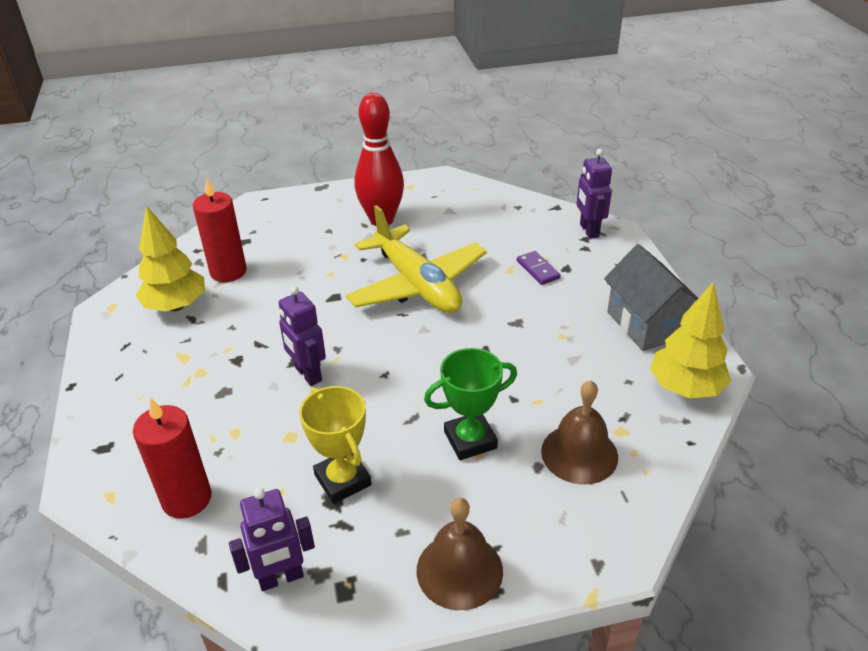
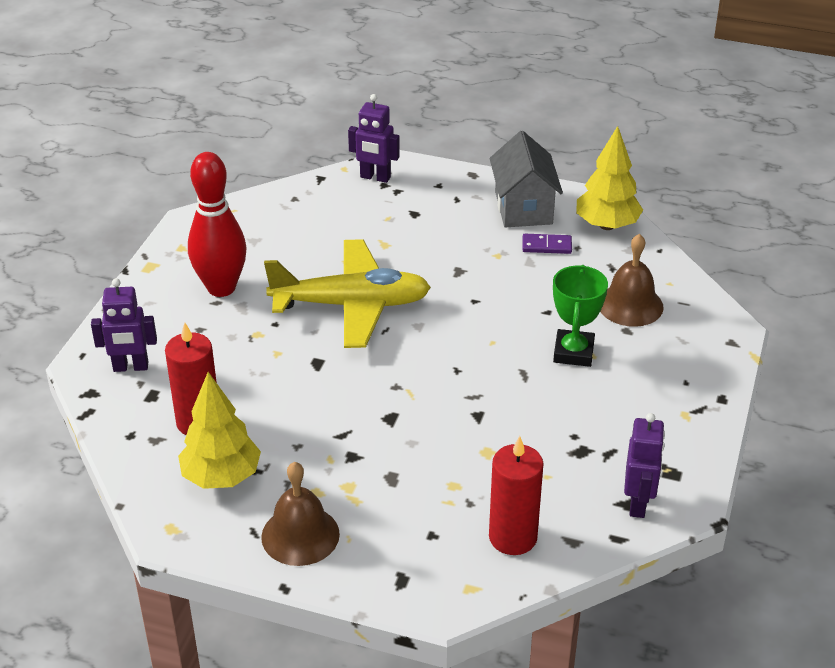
camera: 60 degrees left, 0 degrees up
(308, 374) = (416, 416): purple robot -> purple robot (131, 367)
(342, 480) = (562, 437): yellow trophy -> none
(459, 570) = (693, 408): brown bell -> brown bell (300, 535)
(538, 269) = (401, 229): purple domino -> purple domino (547, 246)
(646, 324) = (523, 208): grey house -> grey house turned 75 degrees clockwise

